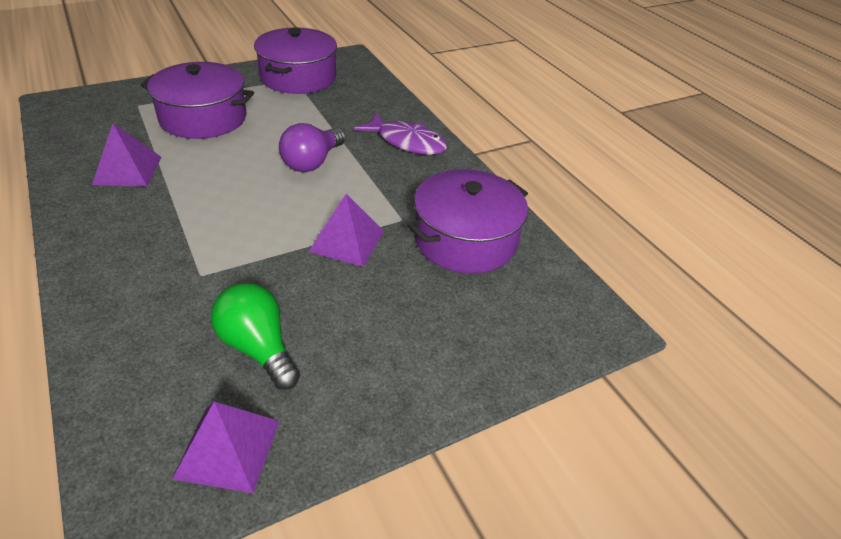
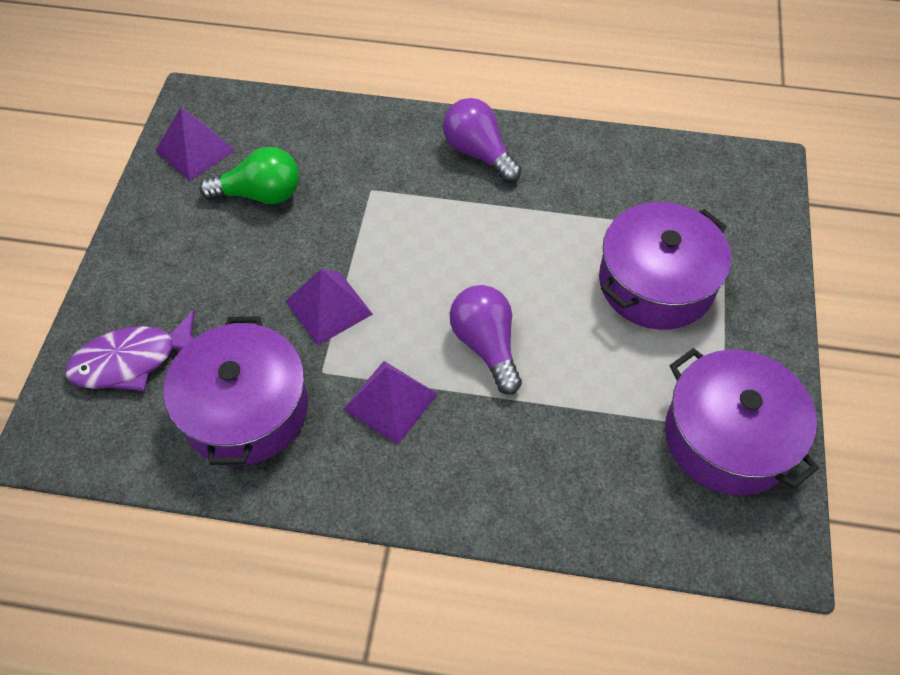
camera: 130 degrees right, 15 degrees up
(110, 230) = (478, 153): none -> purple light bulb
(127, 170) = (574, 188): purple pyramid -> purple pyramid (390, 401)
(407, 142) = (462, 473): purple fish -> purple fish (132, 361)

